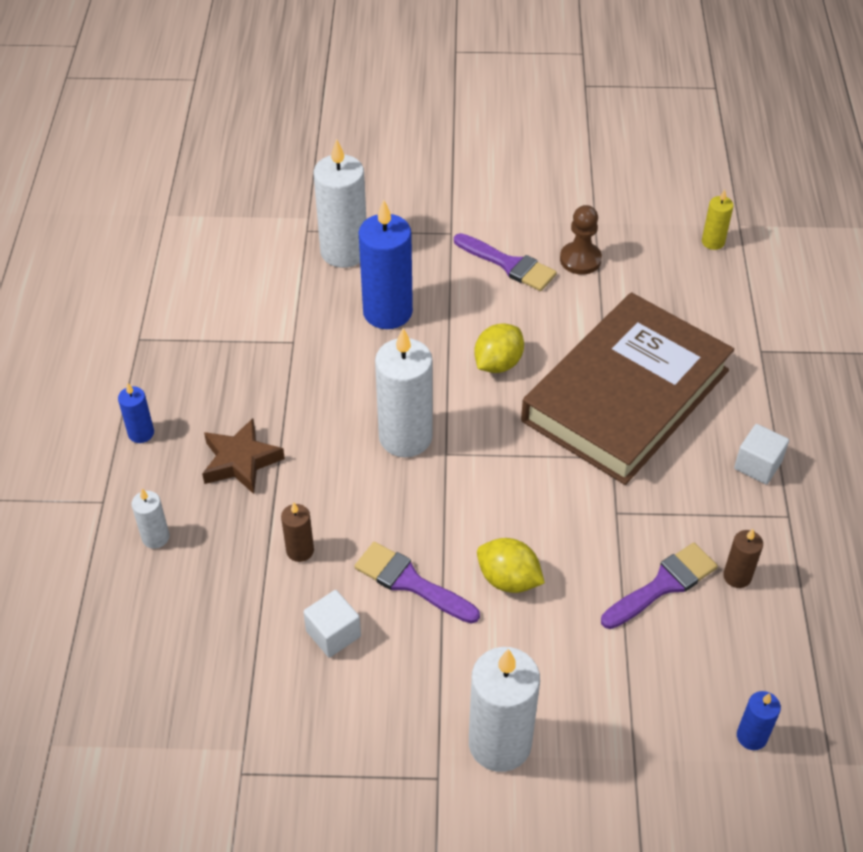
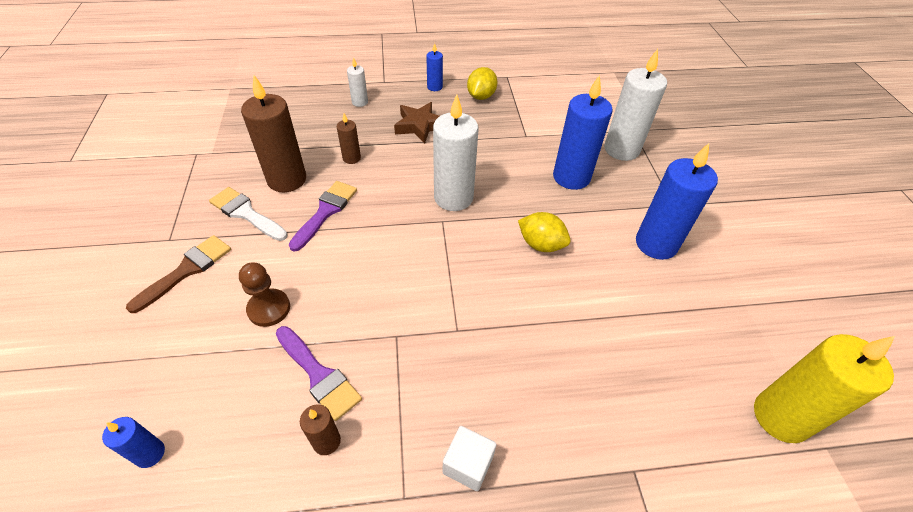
camera: 80 degrees right, 0 degrees up
(333, 634) = (287, 179): white cube -> brown candle
(398, 682) = (246, 213): none -> white brush
(500, 743) = (187, 270): white candle -> brown brush
(508, 579) = (327, 266): yellow lemon -> yellow lemon (481, 96)
(509, 264) = (656, 244): purple brush -> blue candle
(580, 259) = (688, 295): brown pawn -> brown pawn (269, 308)
(626, 395) = (531, 338): brown book -> none
(713, 242) = (780, 417): yellow candle -> yellow candle, size x2.05

